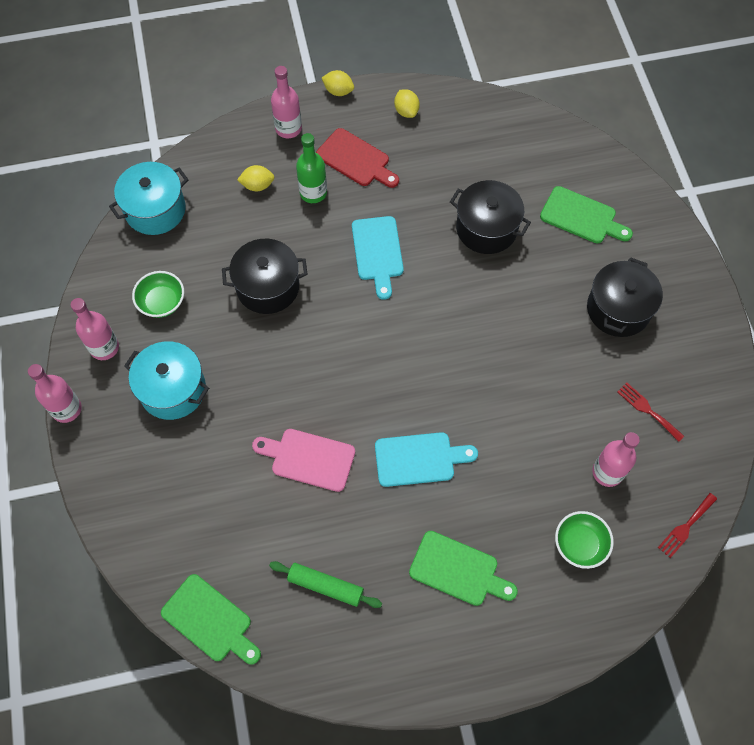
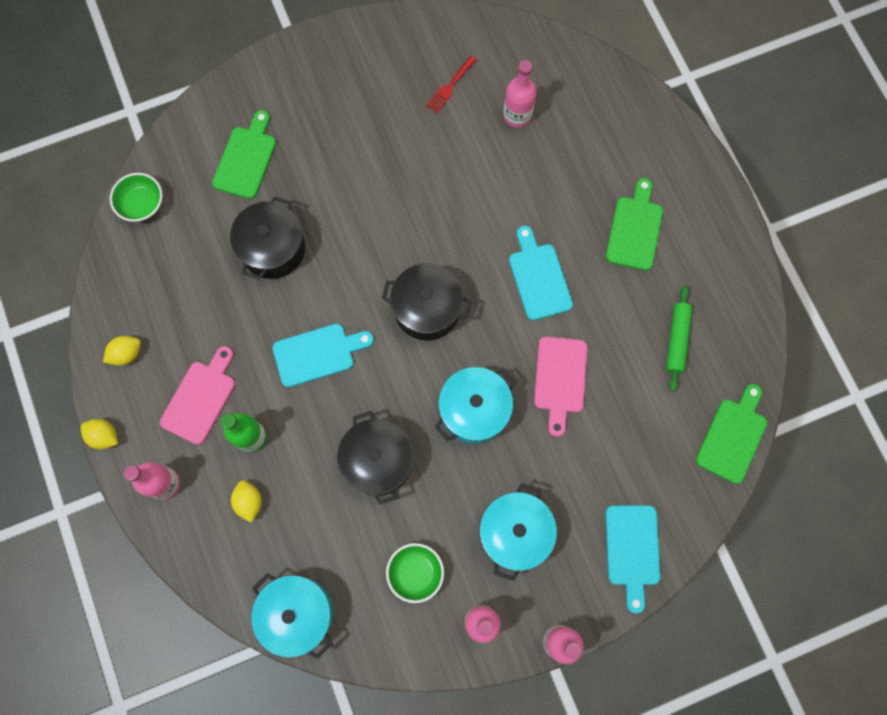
camera: 100 degrees left, 10 degrees up
(126, 492) = (632, 550): none -> turquoise cutting board
(295, 374) = (474, 410): none -> turquoise pot
(338, 91) = (104, 436): yellow lemon -> yellow lemon turned 75 degrees counterclockwise
(356, 160) = (200, 398): red cutting board -> pink cutting board
(580, 544) = (588, 133): green bowl -> green bowl (142, 204)
(618, 309) = (348, 118): black pot -> black pot (427, 309)
(685, 527) = (554, 51): red fork -> none

